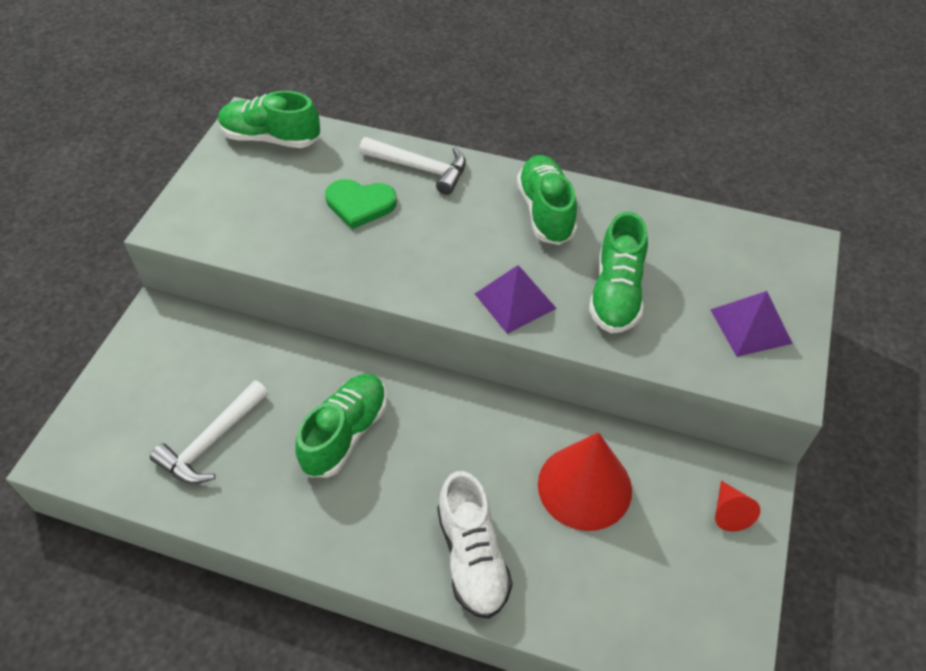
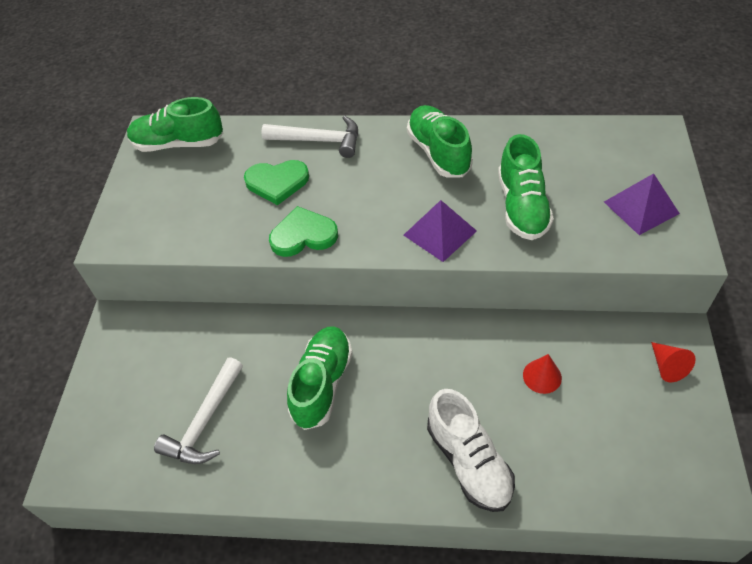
camera: 10 degrees left, 0 degrees up
(368, 268) = (303, 235): none -> green heart
(584, 486) = (542, 376): red cone -> red cone, size x0.46

